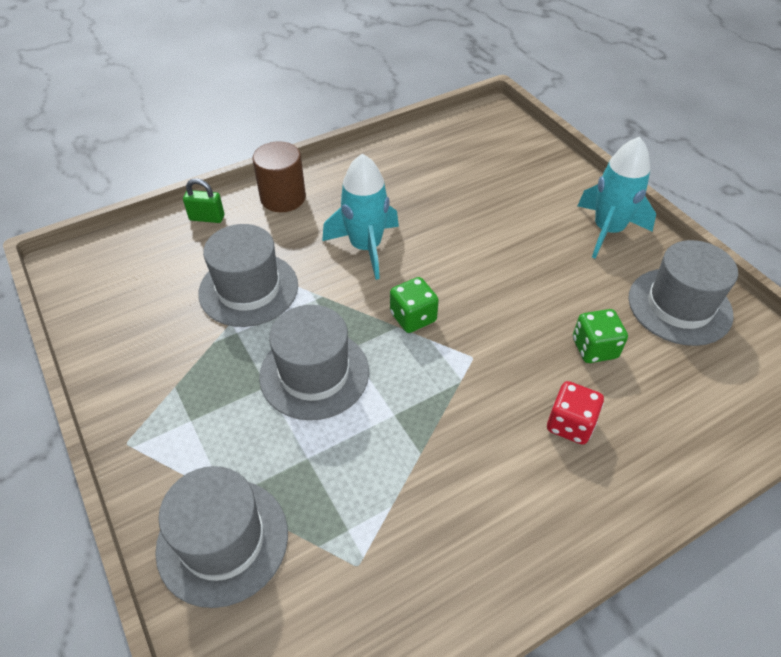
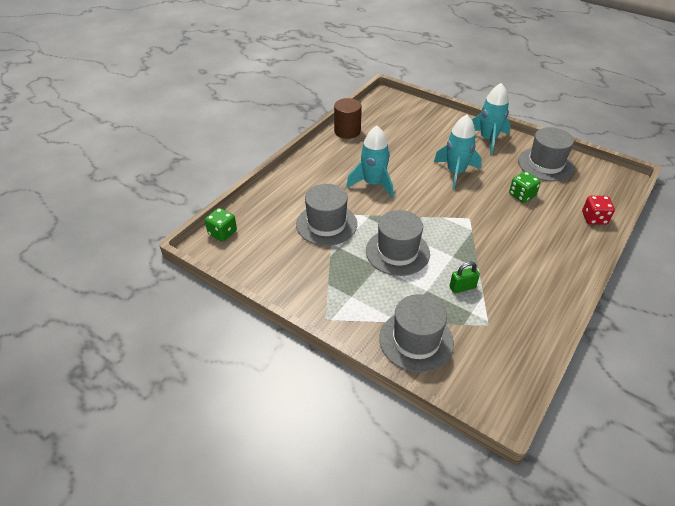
camera: 25 degrees left, 5 degrees down
(207, 218) = (269, 196): green padlock -> green padlock (462, 287)
(283, 198) = (304, 172): brown cylinder -> brown cylinder (347, 131)
(413, 317) = (425, 209): green dice -> green dice (222, 233)
(509, 270) = (455, 172): none -> turquoise rocket
(570, 424) = (535, 231): red dice -> red dice (594, 218)

